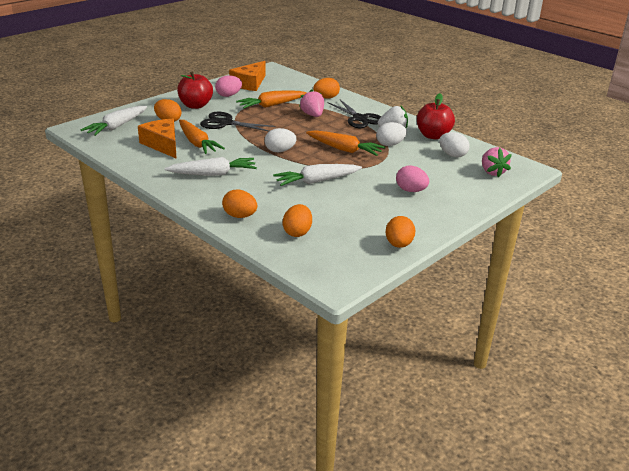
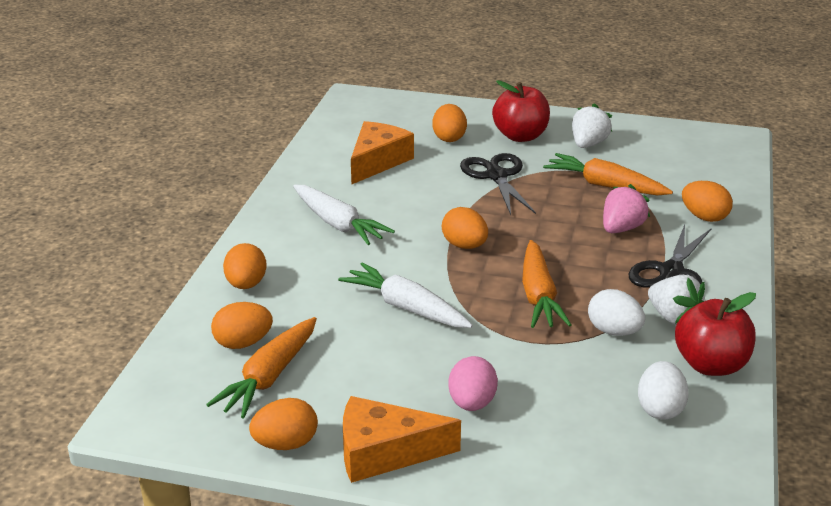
camera: 60 degrees right, 0 degrees up
(116, 127) = (388, 116): white carrot -> none
(197, 143) = (410, 181): orange carrot -> orange carrot (269, 377)
(228, 95) = (588, 144): pink egg -> white strawberry
(250, 84) = (654, 143): orange cheese -> orange cheese (384, 452)
(280, 151) = (464, 246): white egg -> orange egg
(492, 172) = (648, 475): pink strawberry -> none

